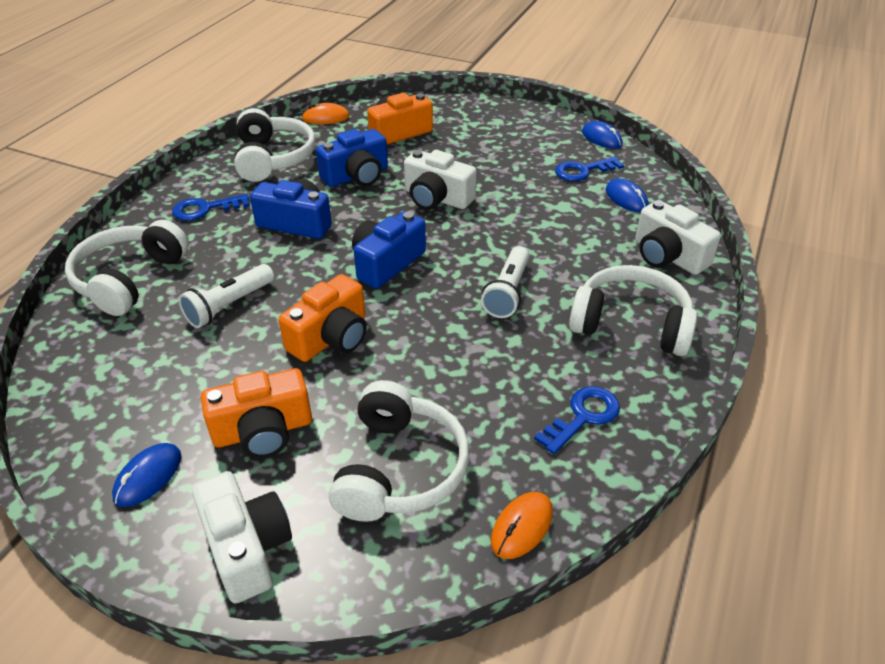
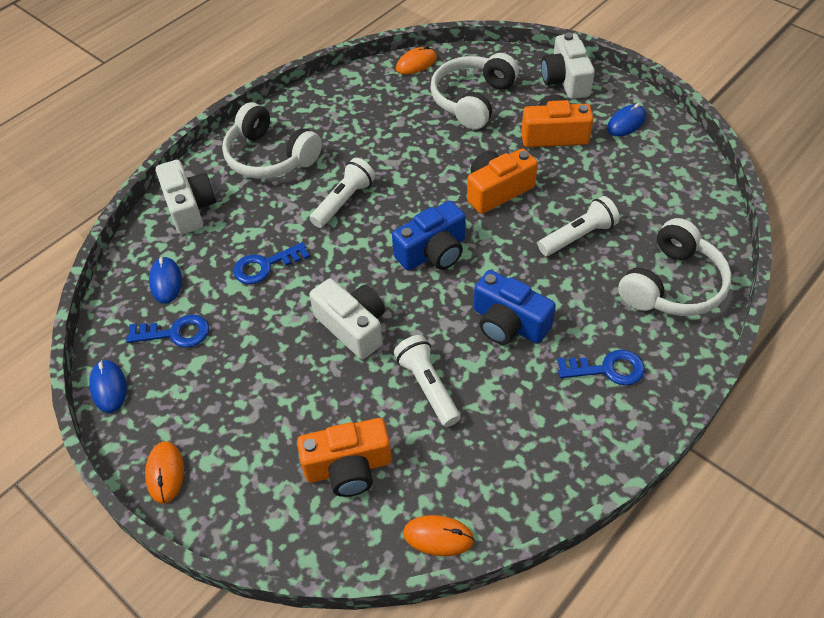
camera: 160 degrees left, 10 degrees up
(273, 158) = (524, 449): white headphones -> none
(356, 176) = (428, 386): blue camera -> white flashlight
(520, 113) = (165, 473): none -> orange mouse
(583, 417) = (348, 106): blue key -> blue key (265, 266)

